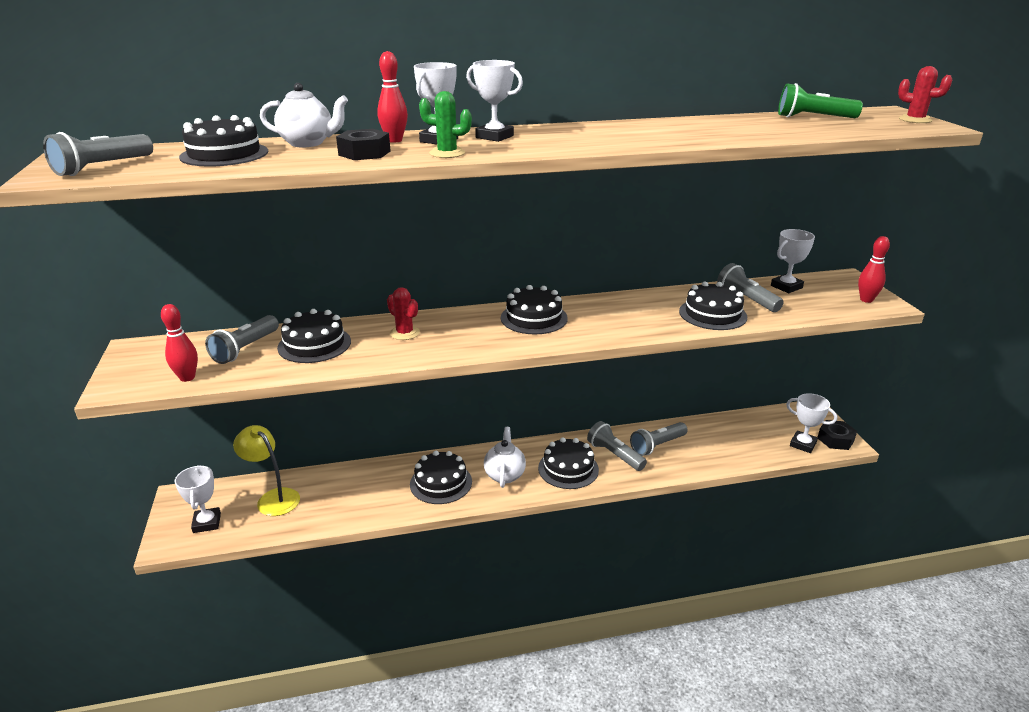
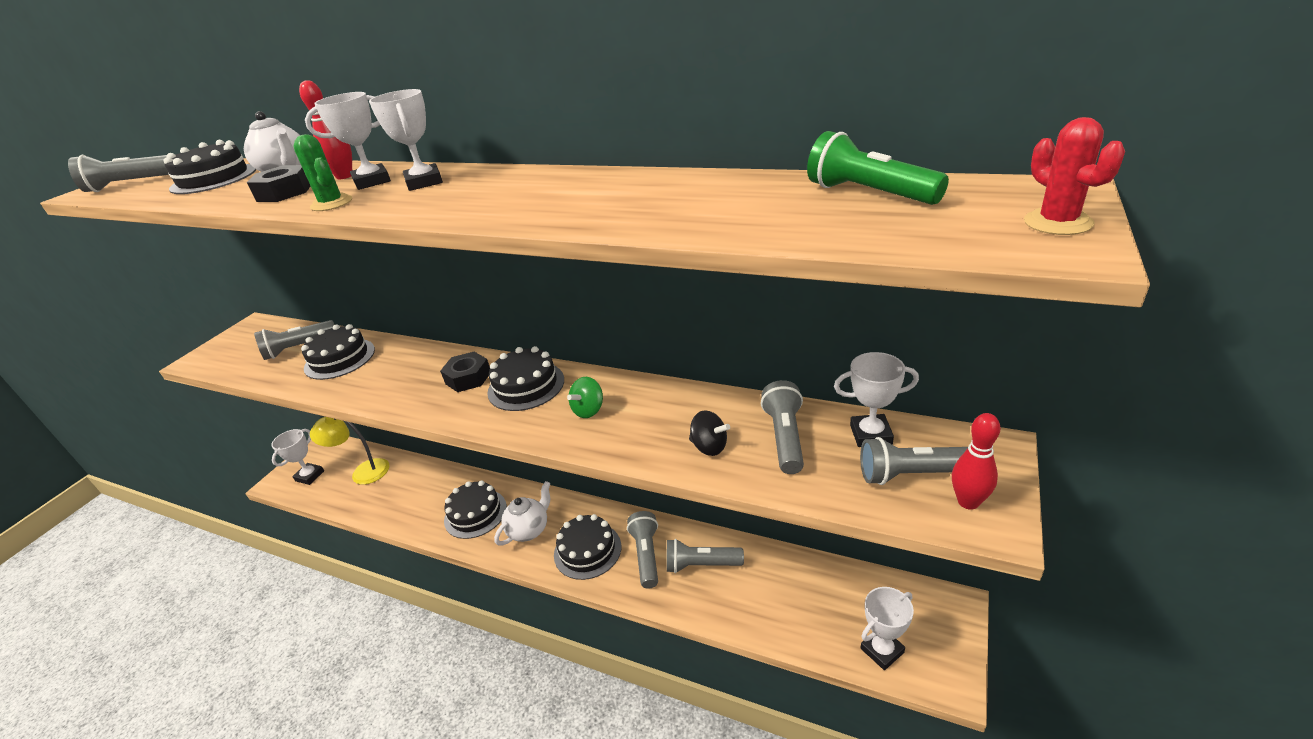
camera: 40 degrees right, 5 degrees up
(187, 377) = (236, 365): red bowling pin -> none
(273, 498) = (363, 472): yellow lamp -> yellow lamp turned 75 degrees counterclockwise
(404, 333) = (408, 368): red cactus -> none
(606, 318) = (589, 410): none -> green spinning top
(712, 314) = (709, 447): black cake -> black spinning top
(803, 444) = (882, 650): white trophy -> white trophy turned 75 degrees clockwise
(829, 297) = (912, 474): none -> grey flashlight
(835, 439) = (939, 666): black nut -> black nut (468, 378)

